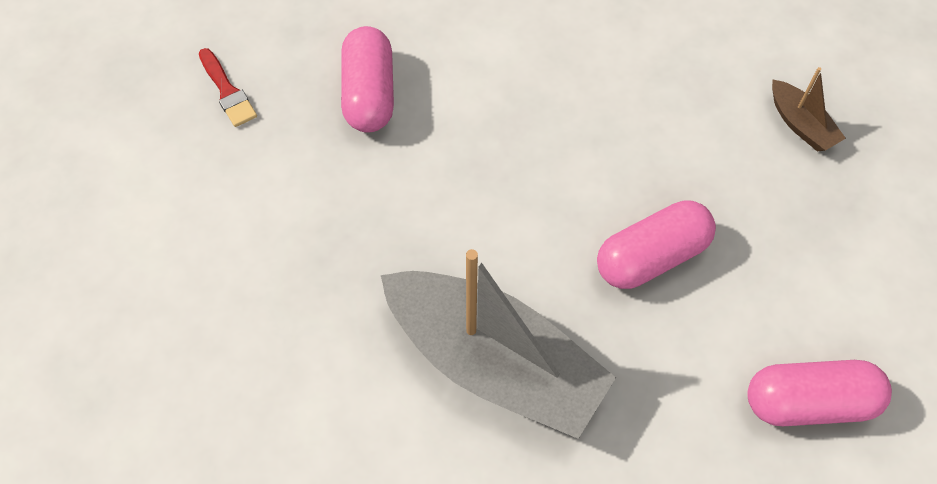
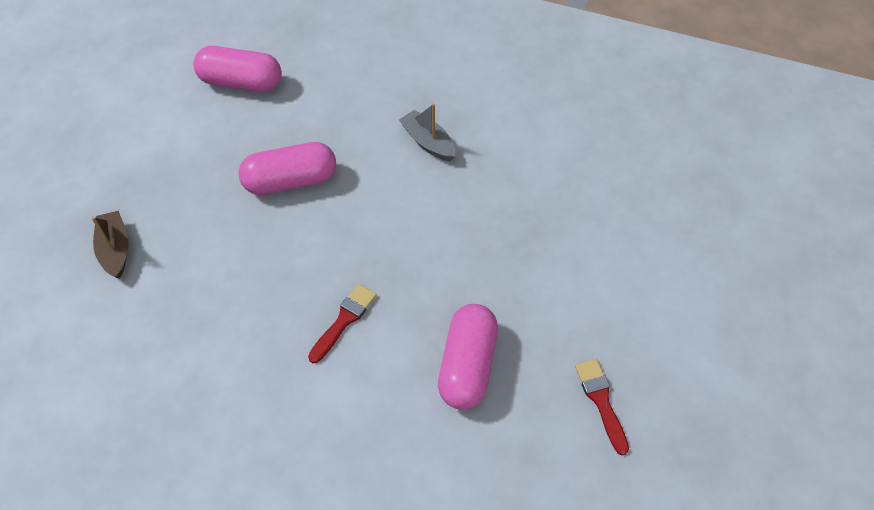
camera: 165 degrees left, 5 degrees down
(494, 363) = (428, 142): grey boat -> grey boat, size x0.43
(512, 108) = (344, 320): none -> red brush

